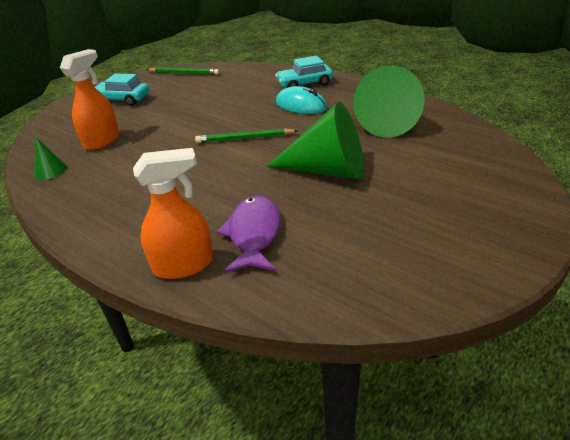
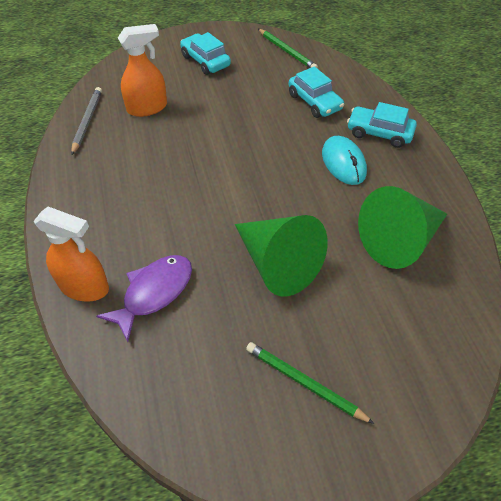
camera: 35 degrees right, 15 degrees up
(50, 170) = (87, 121): green cone -> grey pencil
(239, 87) = (314, 102): none -> turquoise car
(245, 138) = (252, 177): green pencil -> green pencil (305, 383)

